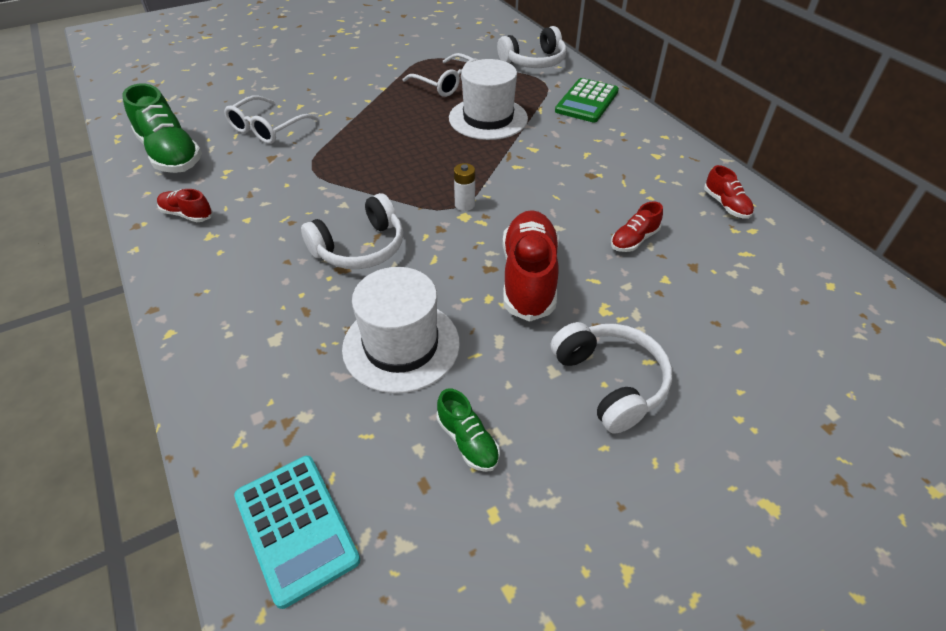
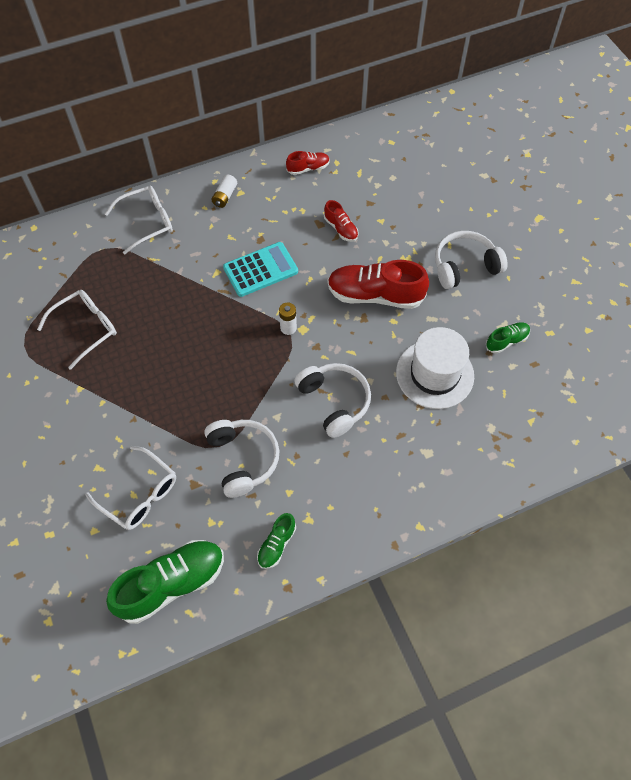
camera: 85 degrees left, 15 degrees up
(187, 214) = (276, 544): red shoe -> green shoe
(296, 528) = (563, 425): turquoise calculator -> turquoise calculator (260, 270)
(488, 118) = (160, 300): white hat -> none
(534, 61) = (59, 251): white headphones -> white headphones (243, 459)
(587, 101) = (147, 222): green calculator -> white glasses
(645, 145) = (225, 196): none -> white battery

